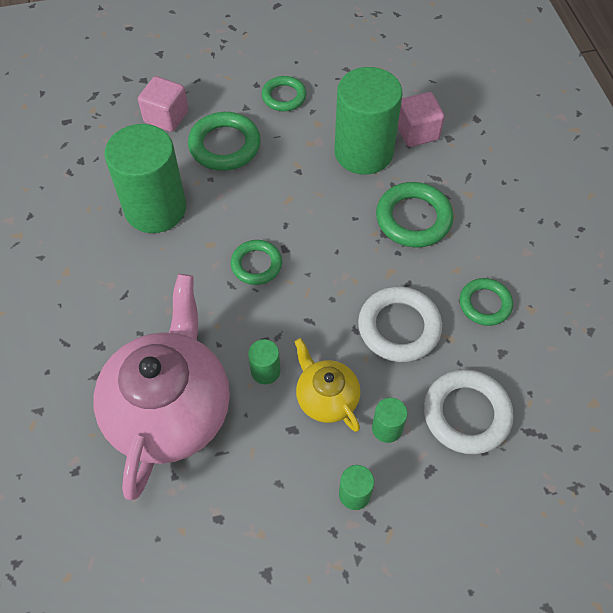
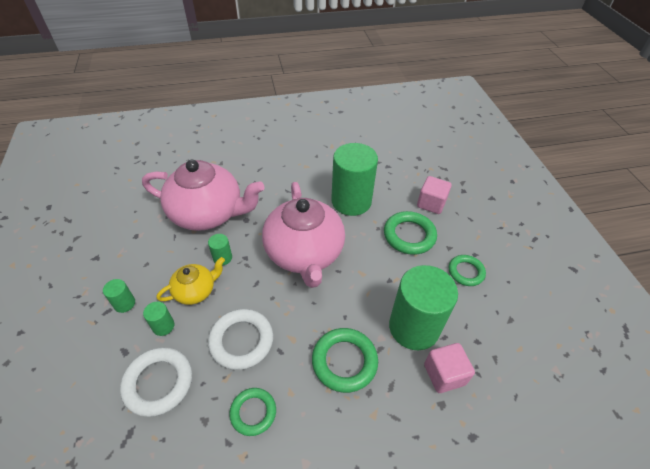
camera: 90 degrees right, 10 degrees down
(256, 264) = (304, 253): green ring -> pink teapot

